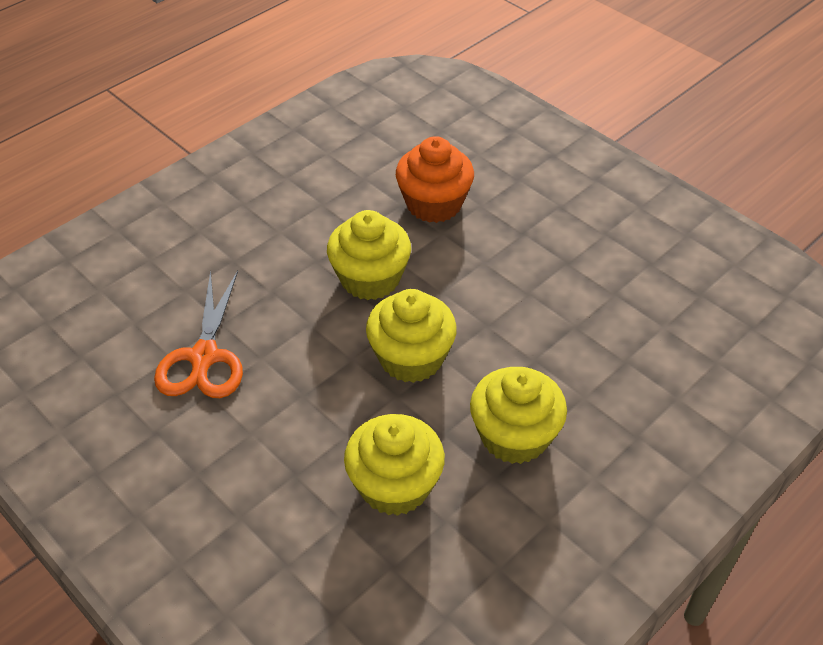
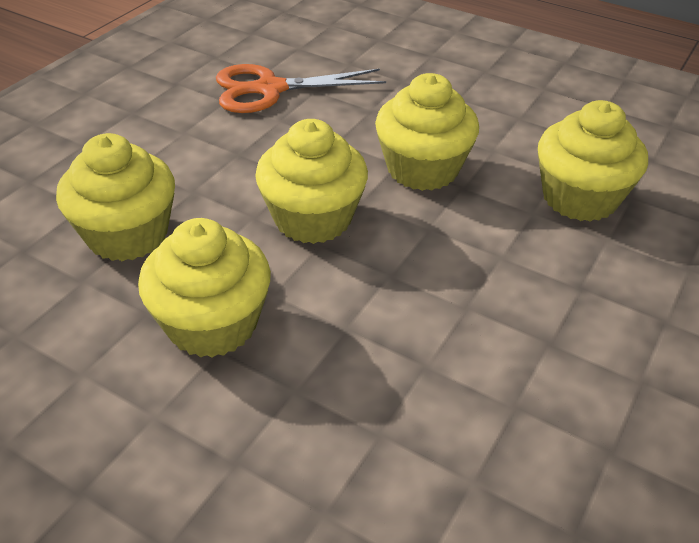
camera: 75 degrees right, 5 degrees down
(434, 204) = (579, 198): orange cupcake -> yellow cupcake

